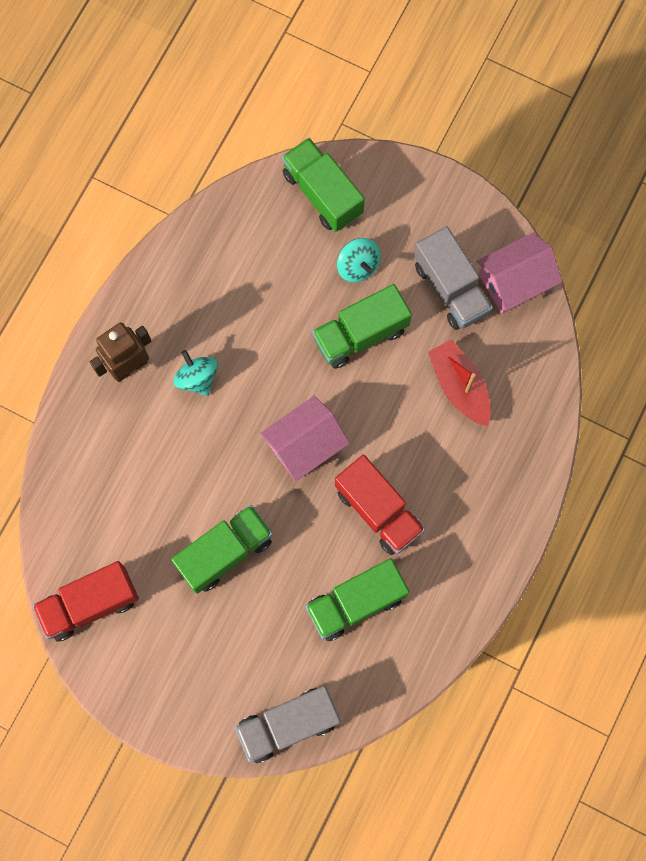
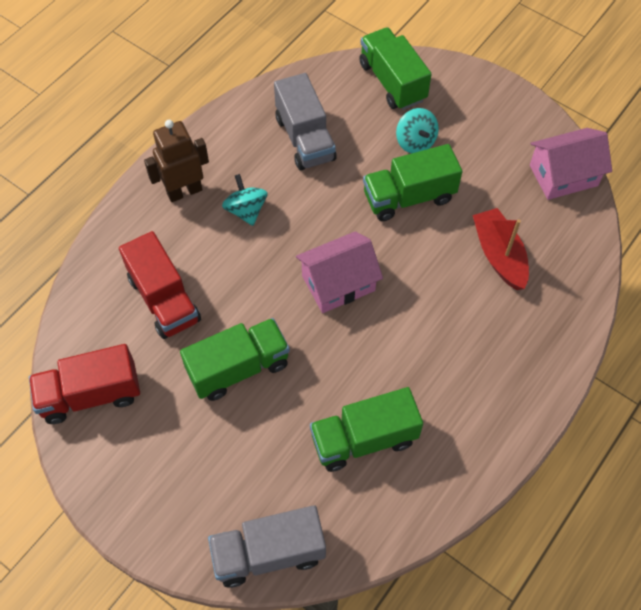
camera: 10 degrees right, 15 degrees down
(378, 510) = (401, 354): red truck -> red truck (164, 299)
(450, 288) = (501, 172): grey truck -> grey truck (305, 139)

